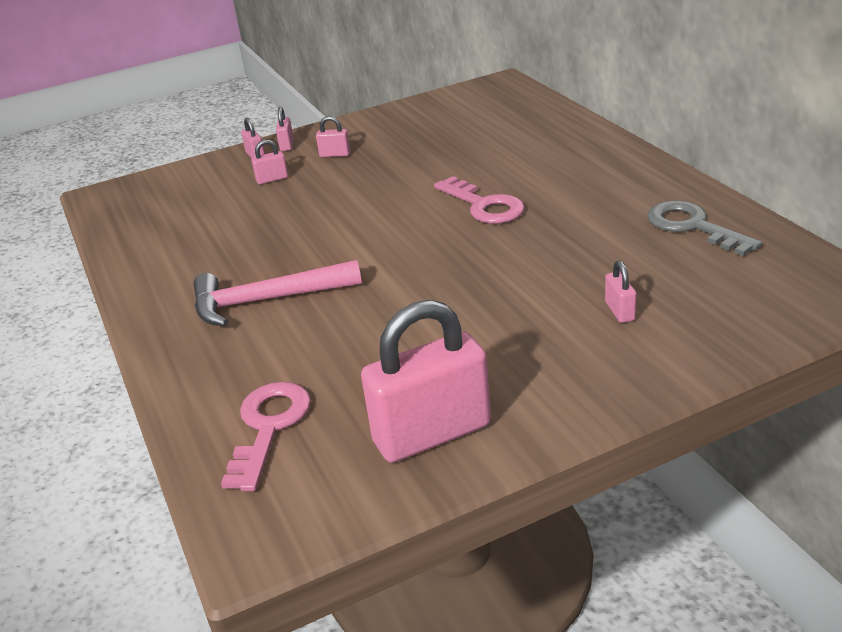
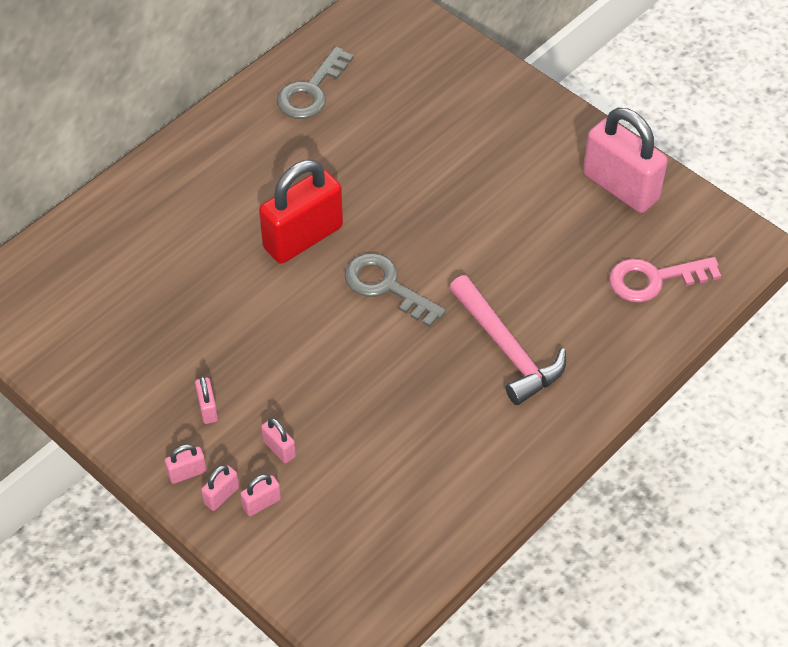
camera: 115 degrees left, 20 degrees up
(394, 242) = (386, 287): none -> grey key
(484, 206) = (303, 237): pink key -> red padlock
(619, 311) = (447, 117): pink padlock -> pink padlock (261, 503)

